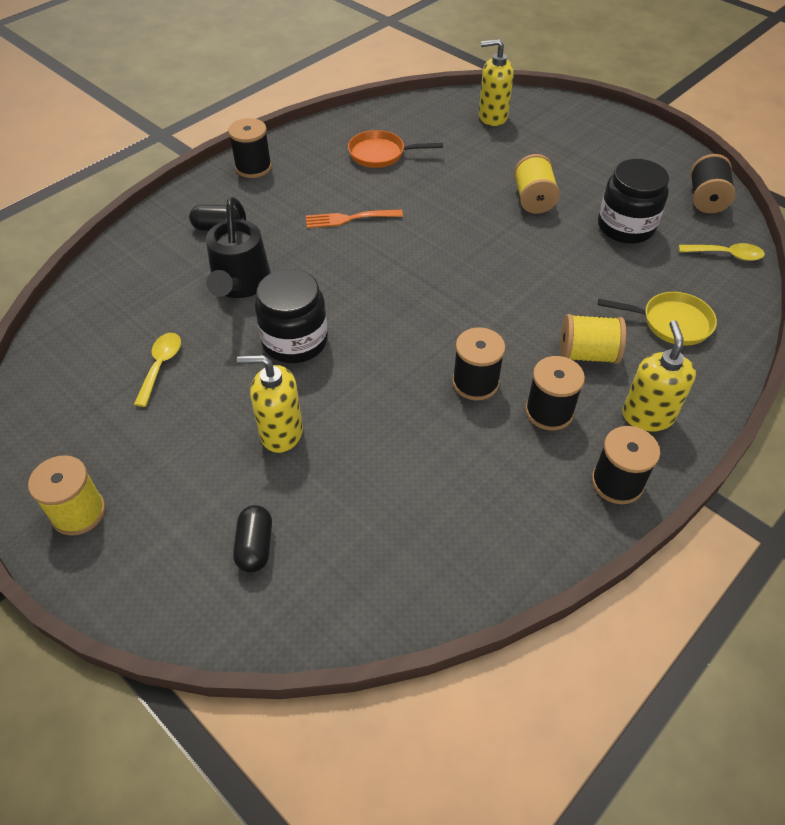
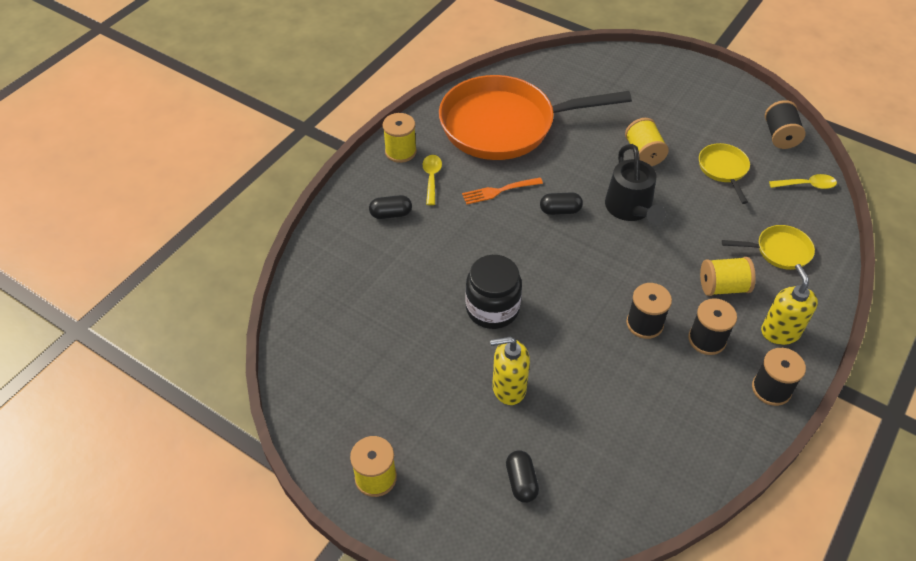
camera: 10 degrees left, 0 degrees up
(161, 366) = (392, 346): yellow spoon -> yellow spoon (431, 178)
(240, 285) = (430, 265): black watering can -> black watering can (630, 210)
(253, 167) = (400, 151): black spool -> yellow spool
(380, 154) = (505, 125): orange pan -> orange pan, size x2.34
(413, 247) = (560, 210): none -> black capsule
(492, 117) = (587, 77): yellow soap dispenser -> none
(625, 227) = (723, 169): black jar -> yellow pan

